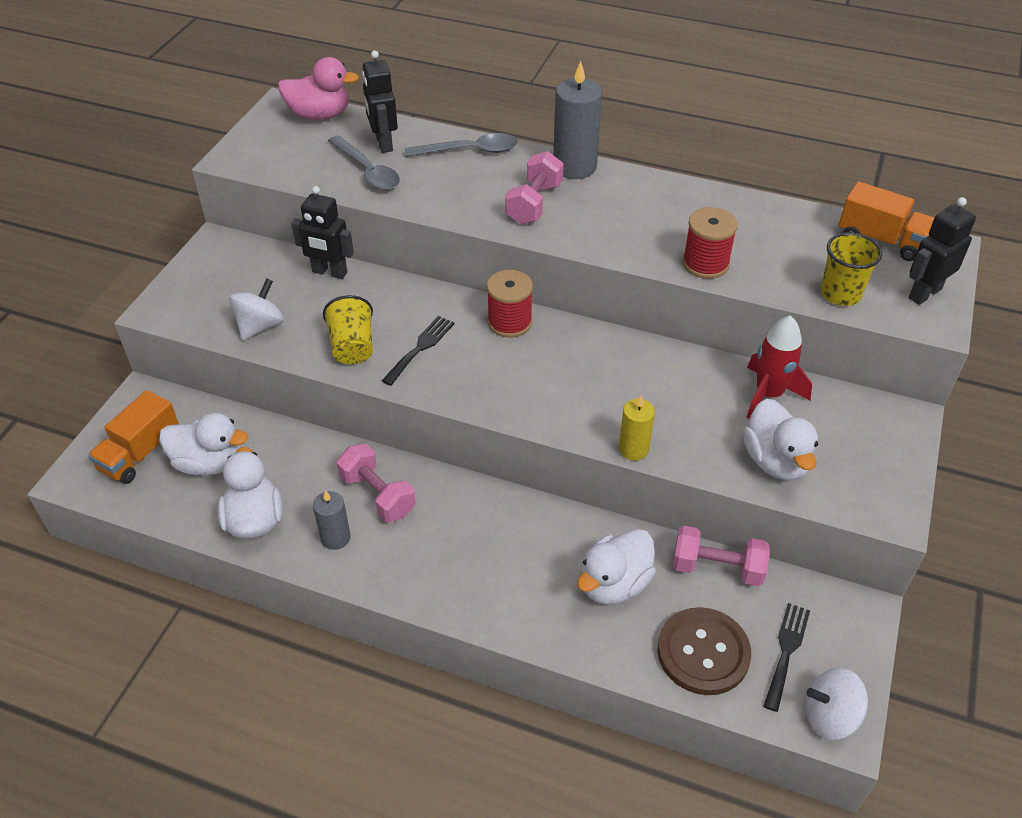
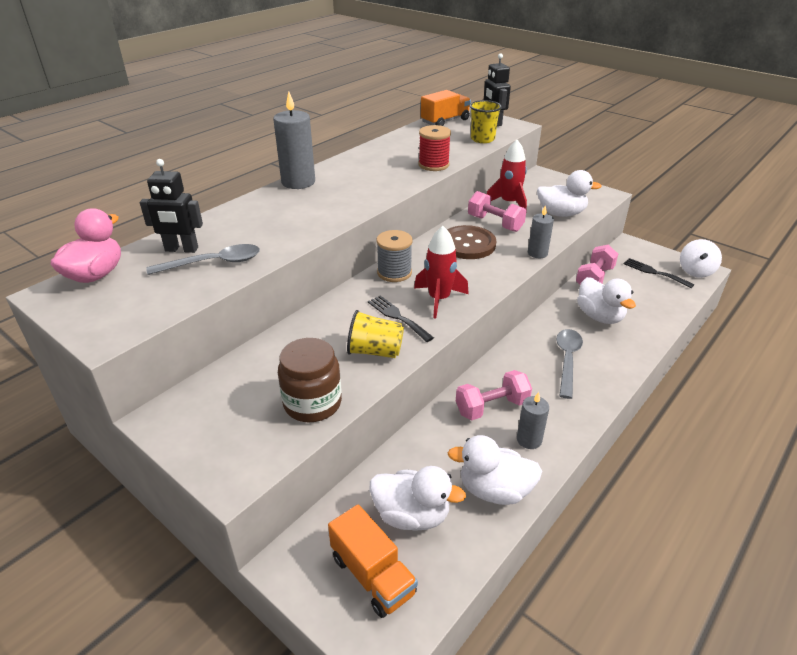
camera: 70 degrees left, 10 degrees down
(209, 463) = (412, 515): white duck -> white duck turned 75 degrees clockwise
(260, 326) = (312, 403): white spinning top -> brown jar
(329, 272) = (269, 348): black robot -> none
(469, 151) = (236, 215): grey spoon -> grey spoon (567, 360)
(471, 373) = (439, 299): none -> red rocket
(509, 322) = (394, 273): red spool -> grey spool
(534, 203) = (326, 203): pink dumbbell -> pink dumbbell (495, 223)
(633, 449) = (537, 253): yellow candle -> grey candle
(703, 652) = (653, 298): brown button -> brown button (467, 244)

